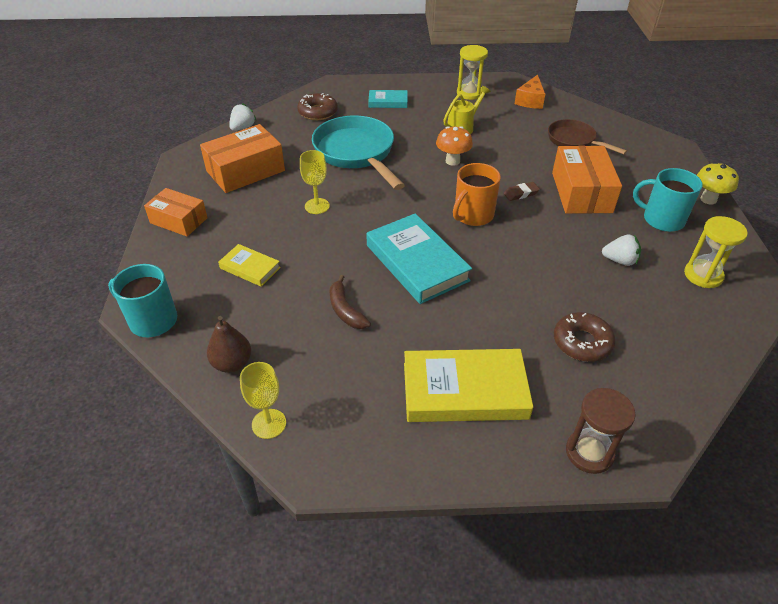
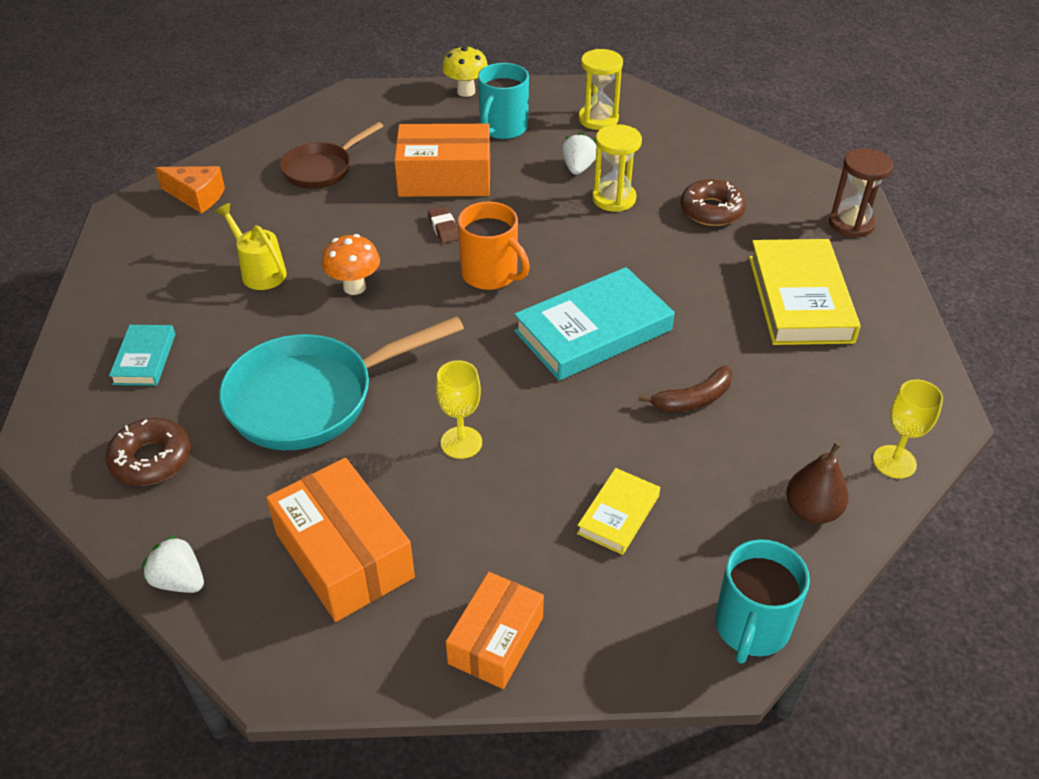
camera: 90 degrees left, 0 degrees up
(469, 93) = (149, 258): yellow hourglass -> yellow hourglass (614, 198)

